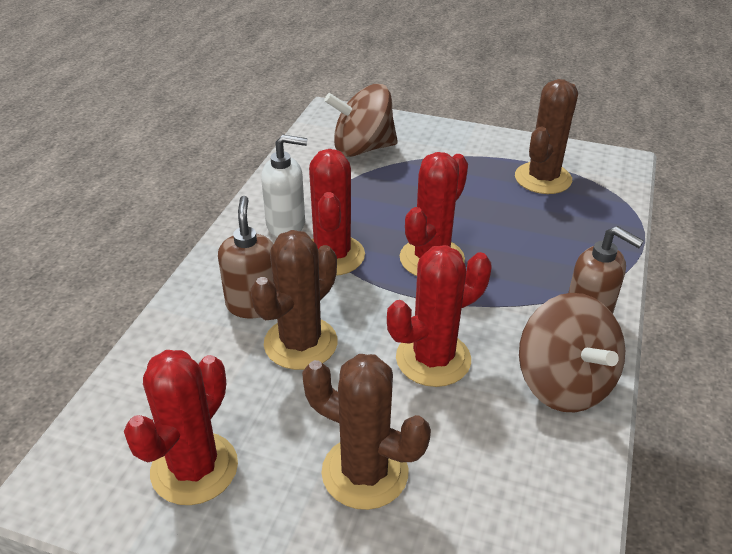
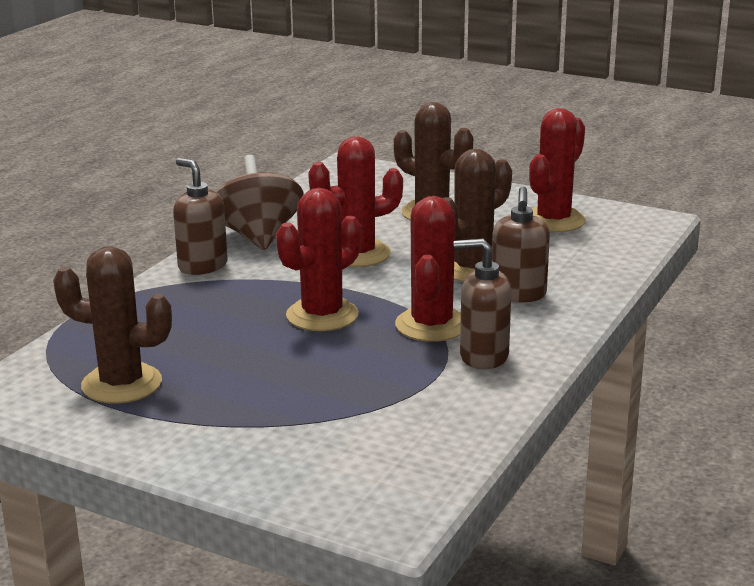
camera: 170 degrees left, 15 degrees down
(286, 225) = (483, 356): white soap dispenser -> brown soap dispenser
(362, 148) = (358, 446): brown spinning top -> none
(543, 178) = (122, 384): brown cactus -> brown cactus turned 60 degrees clockwise

